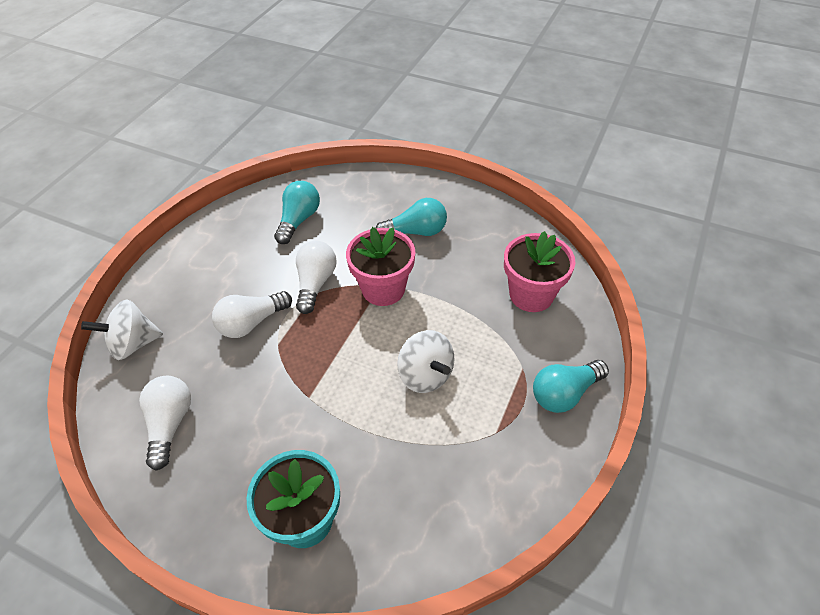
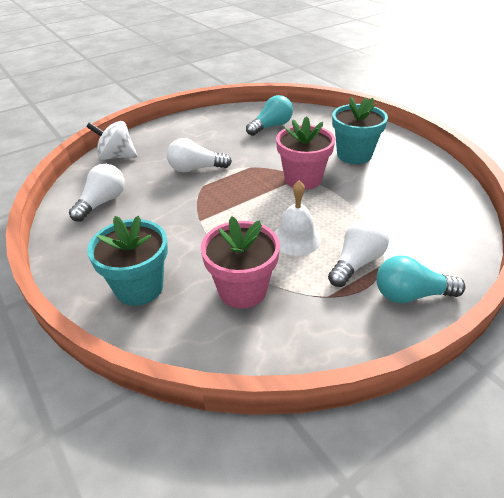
camera: 30 degrees right, 10 degrees down
(315, 283) = (255, 162): white light bulb -> white light bulb (356, 263)
(416, 231) = (354, 155): turquoise light bulb -> turquoise flower pot
(425, 375) = (296, 239): white spinning top -> white bell
(531, 295) = (426, 220): pink flower pot -> pink flower pot (242, 290)

